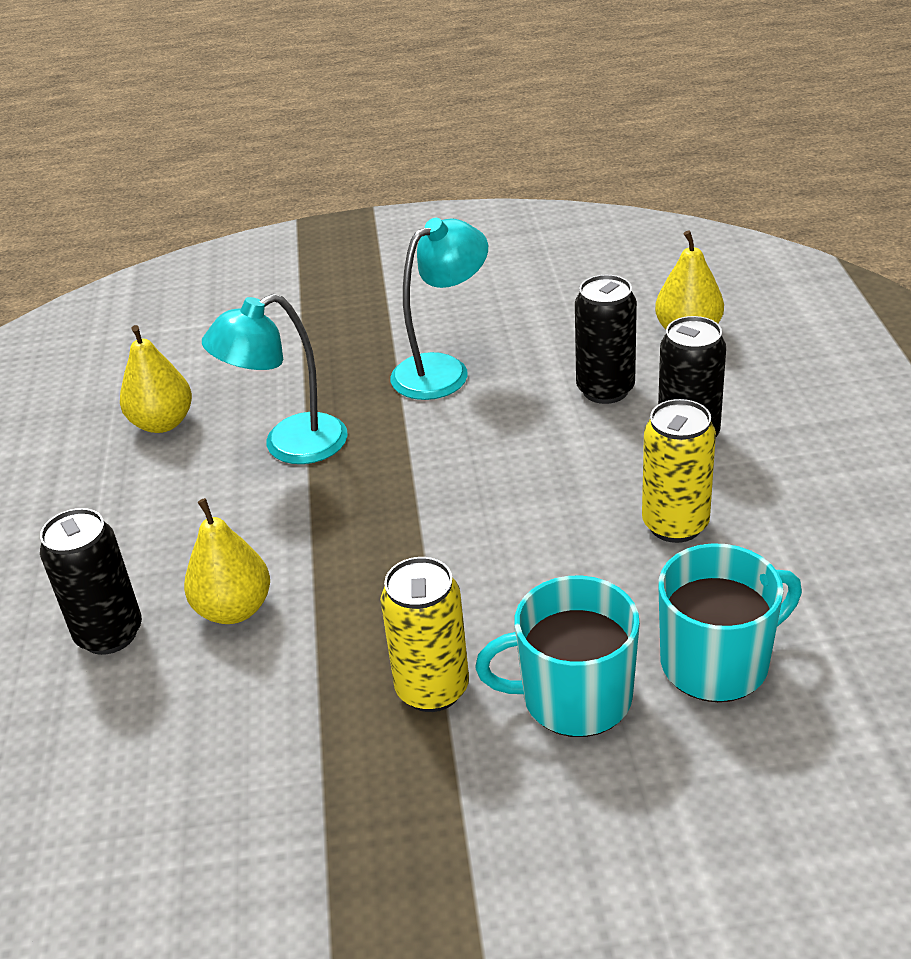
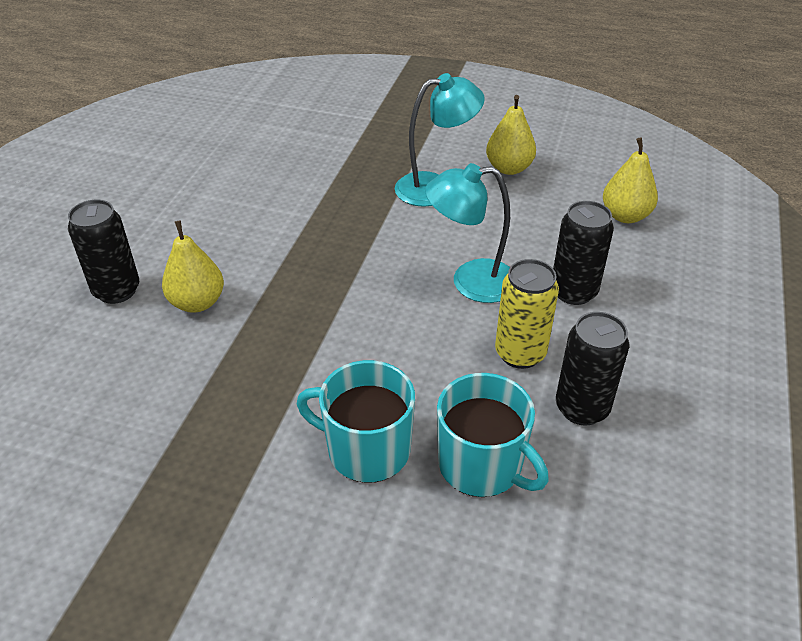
camera: 20 degrees right, 5 degrees up
(162, 423) = (238, 165): yellow pear -> yellow pear (509, 168)
(289, 446) = (303, 206): turquoise lamp -> turquoise lamp (470, 282)
(432, 689) = (280, 405): yellow can -> none
(605, 390) = (537, 238): black can -> black can (582, 408)
(717, 662) = (482, 465): turquoise mug -> turquoise mug turned 45 degrees clockwise

